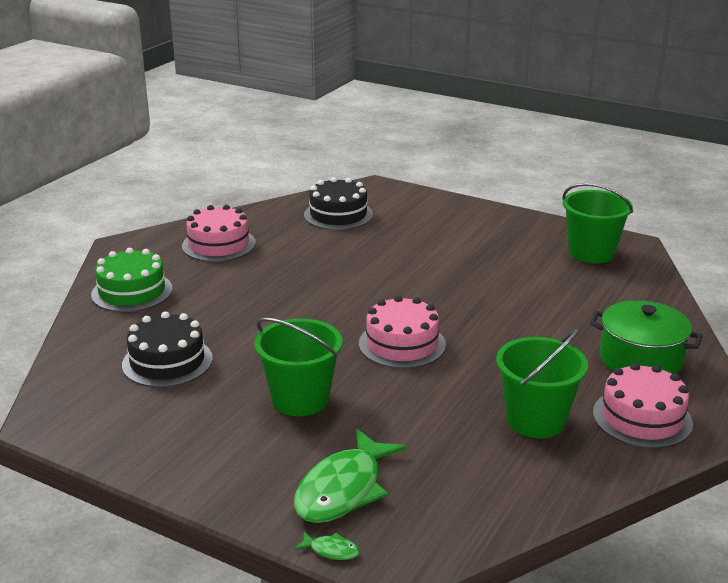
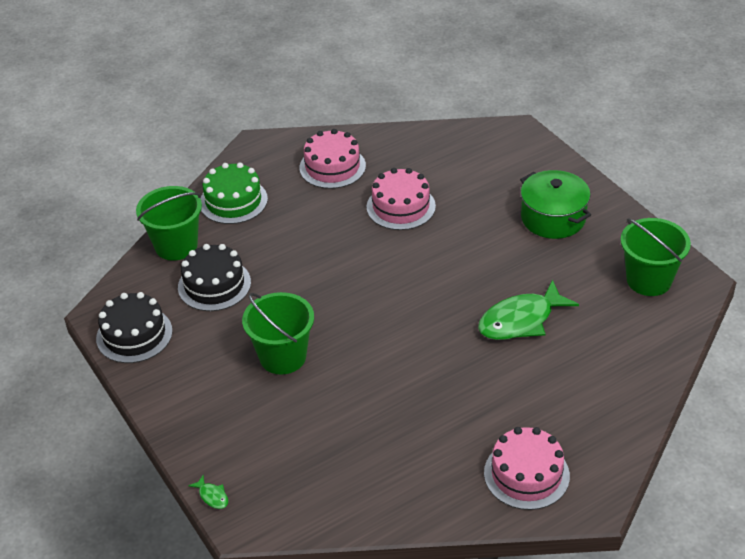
camera: 30 degrees right, 15 degrees up
(338, 215) = (457, 160): black cake -> black cake (134, 335)
(343, 489) = (255, 450): green fish -> green fish (520, 320)
(402, 344) = (398, 329): pink cake -> pink cake (401, 207)
(536, 420) = (440, 443): green bucket -> green bucket (176, 245)
(640, 359) = (580, 416): green pot -> green pot (553, 218)

